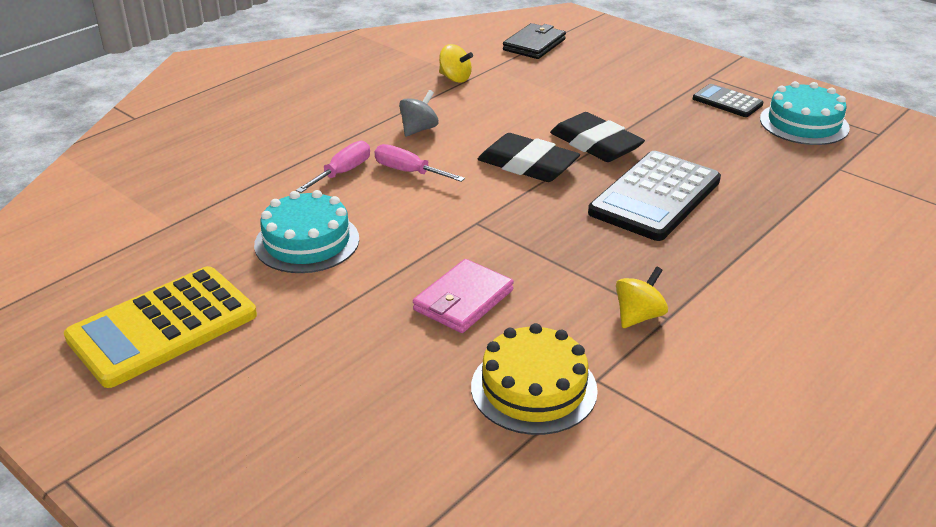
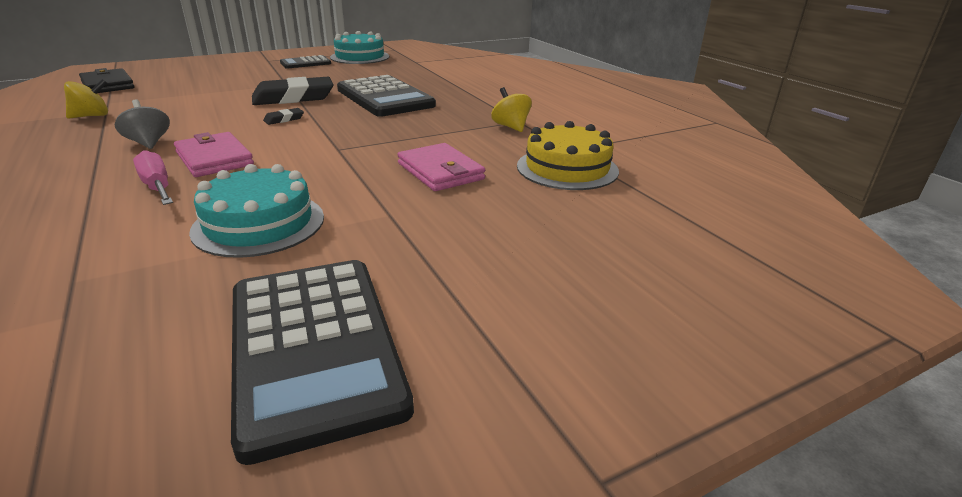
camera: 70 degrees left, 5 degrees down
(163, 327) = (313, 347): yellow calculator -> black calculator
(408, 172) = (214, 159): pink screwdriver -> pink wallet
(527, 164) = (284, 119): black eraser -> black eraser, size x0.43

